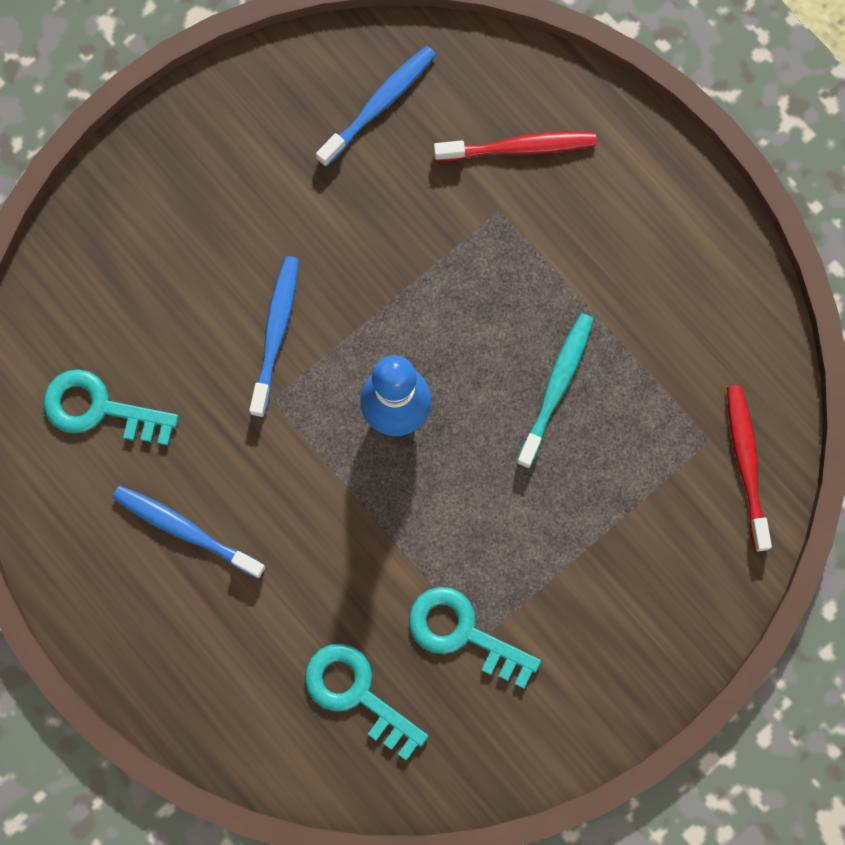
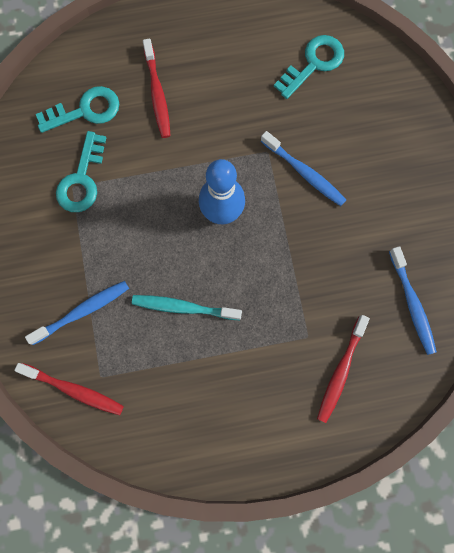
camera: 120 degrees right, 0 degrees up
(185, 530) = (223, 72): blue toothbrush -> blue toothbrush (82, 311)
(272, 605) = (157, 94): none -> red toothbrush
(463, 633) = (82, 180): turquoise key -> turquoise key turned 135 degrees clockwise
(556, 387) = (184, 307): turquoise toothbrush -> turquoise toothbrush turned 135 degrees clockwise

